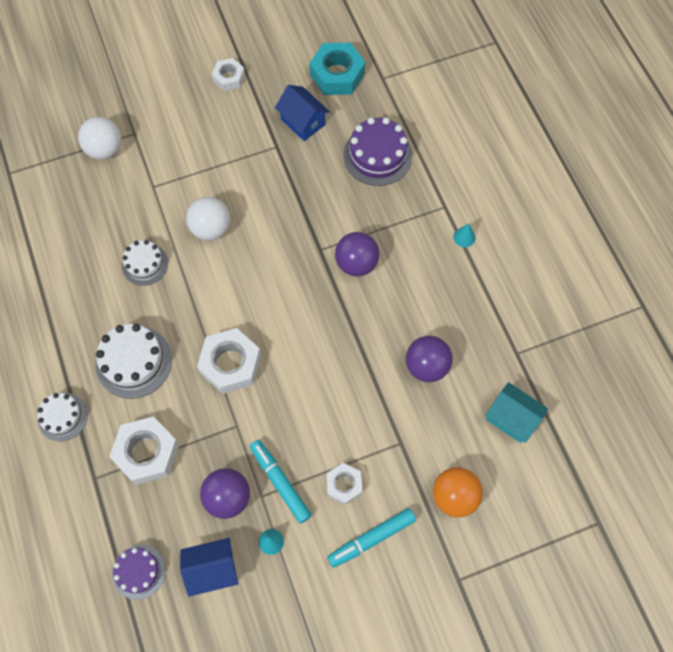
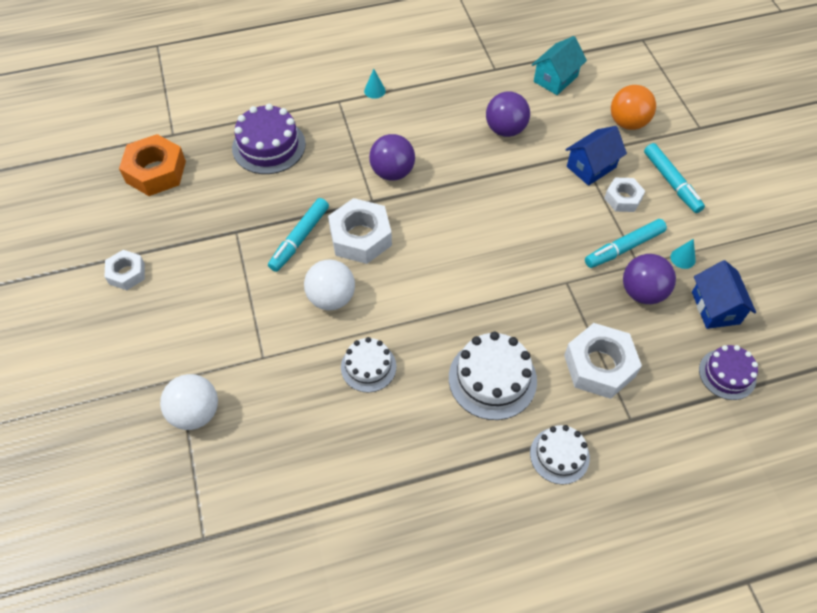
camera: 85 degrees left, 10 degrees down
(230, 364) = (498, 285): white nut -> white nut (360, 237)
(272, 196) = (299, 239): none -> turquoise marker
(303, 122) = (210, 206): blue house -> blue house (591, 167)
(337, 74) = (156, 172): turquoise nut -> orange nut

